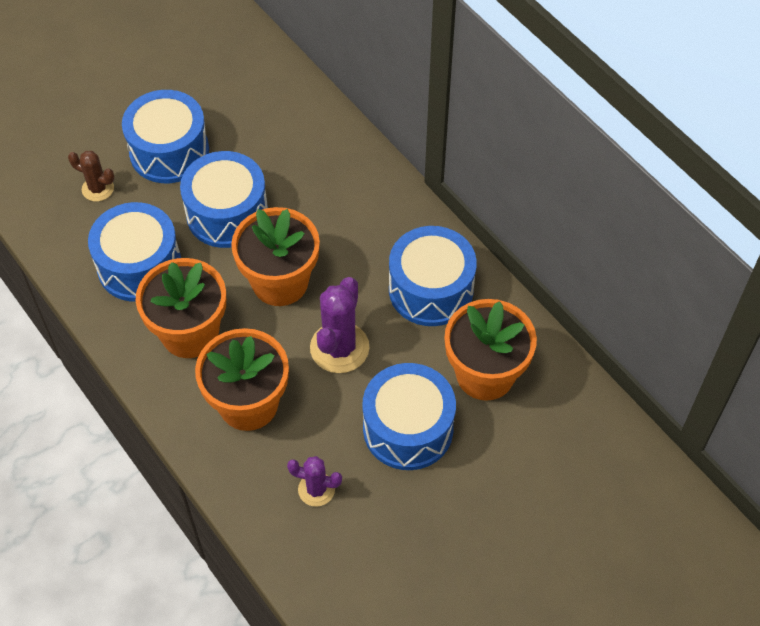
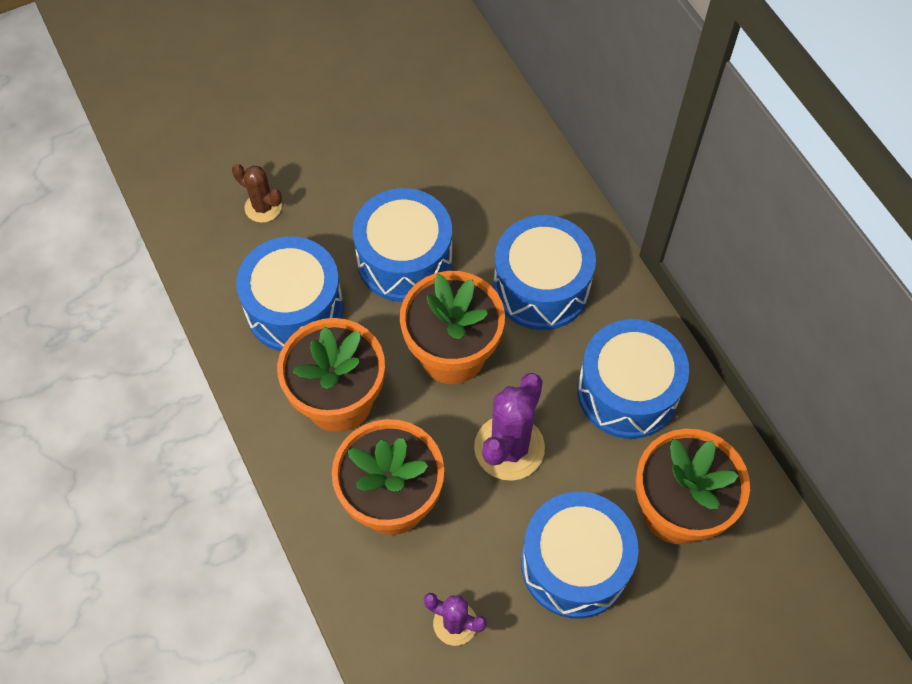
camera: 10 degrees right, 5 degrees up
(169, 151) = (351, 174): blue drum -> blue drum (541, 287)

